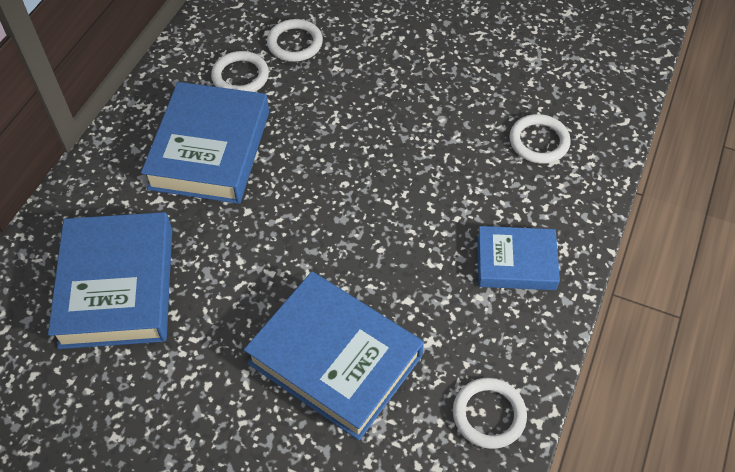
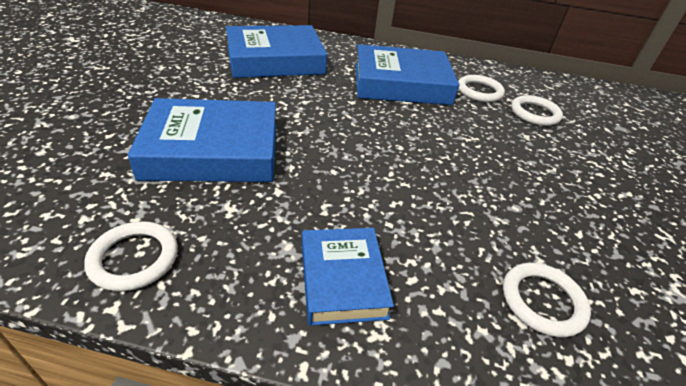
camera: 75 degrees right, 15 degrees down
(335, 360) = (213, 150): blue book -> blue book turned 60 degrees clockwise

